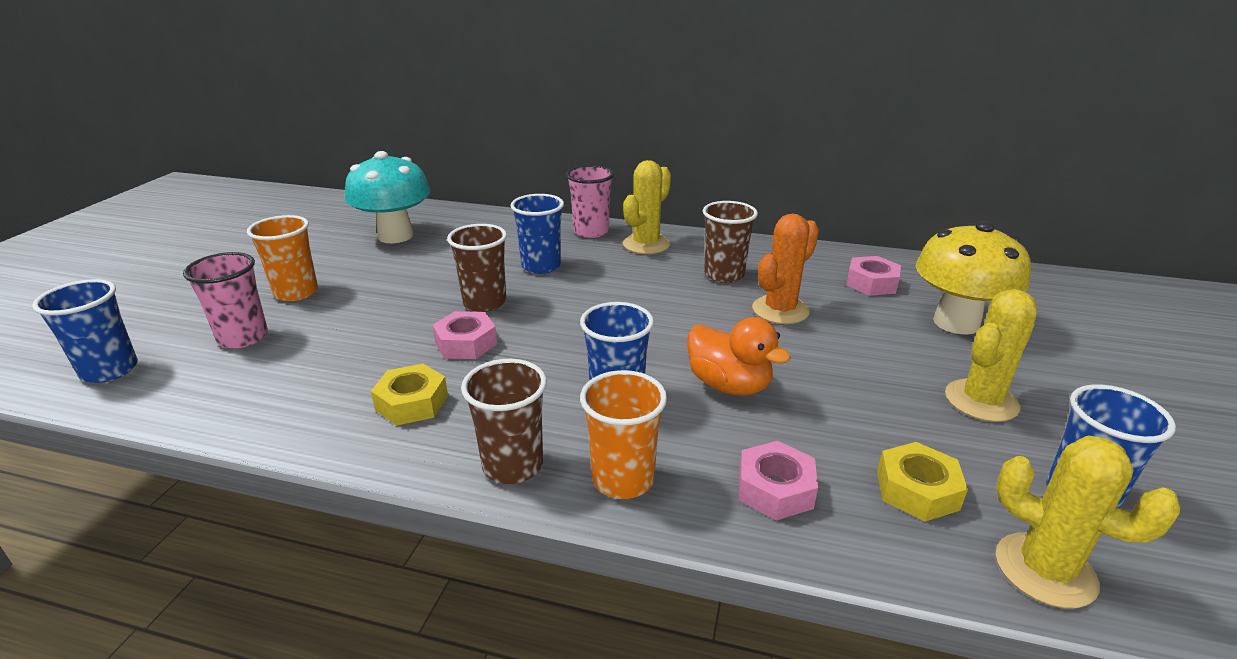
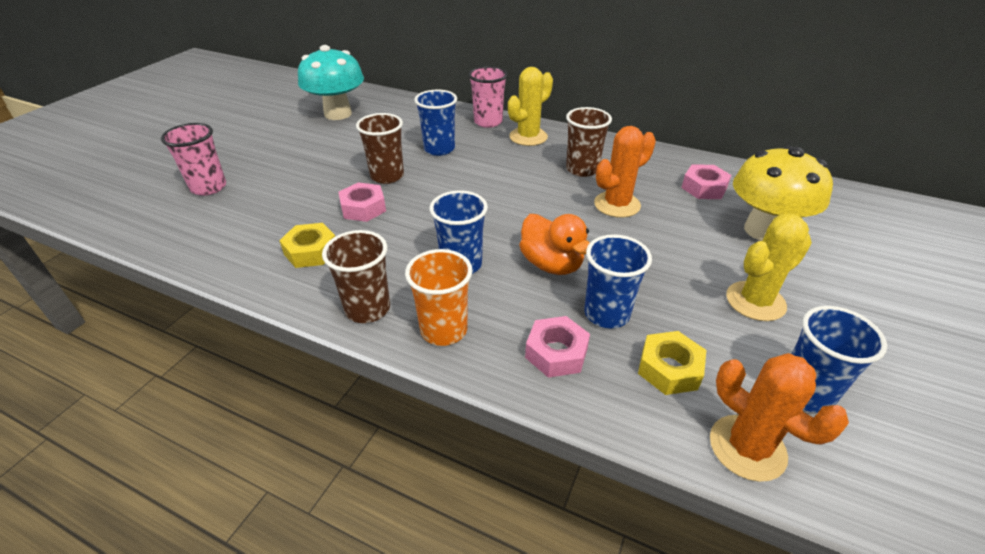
camera: 10 degrees right, 10 degrees up
(109, 370) = (115, 203): blue cup -> blue cup (606, 314)
(296, 292) = (254, 155): orange cup -> none
(1045, 570) = (747, 447): yellow cactus -> orange cactus

